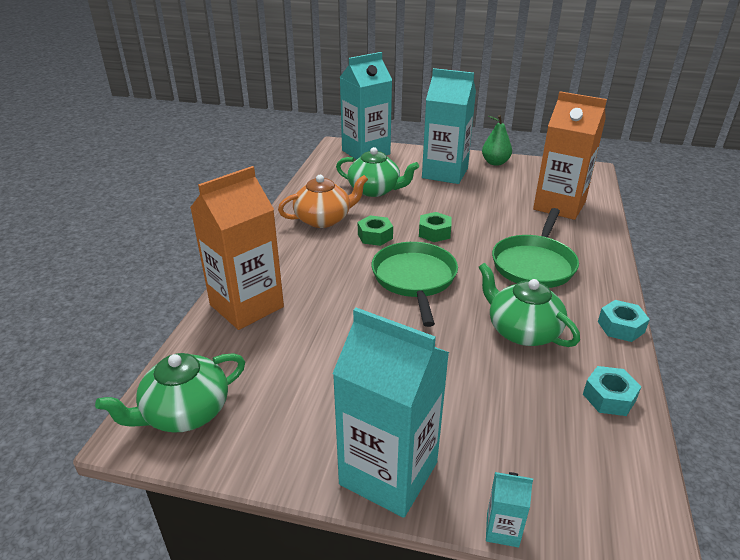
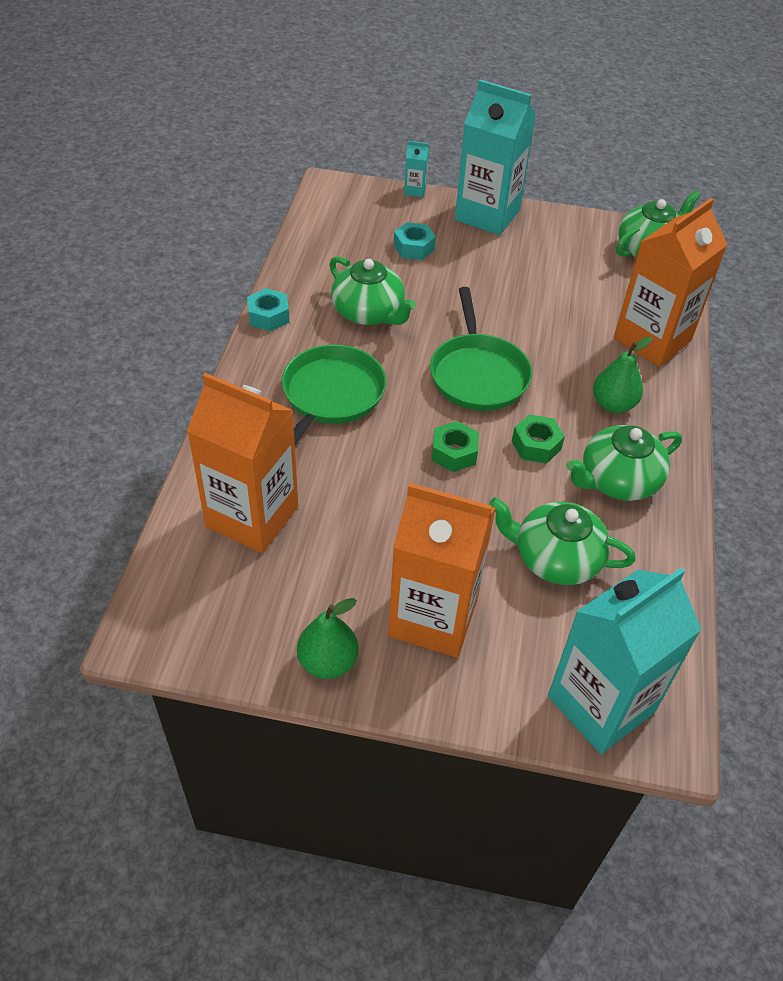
camera: 175 degrees right, 15 degrees up
(307, 259) = (613, 404): none -> green pear
(323, 219) = (618, 480): orange teapot -> green teapot
(445, 173) = (433, 617): turquoise carton -> orange carton
(609, 397) = (312, 257): turquoise nut -> turquoise nut (414, 247)

